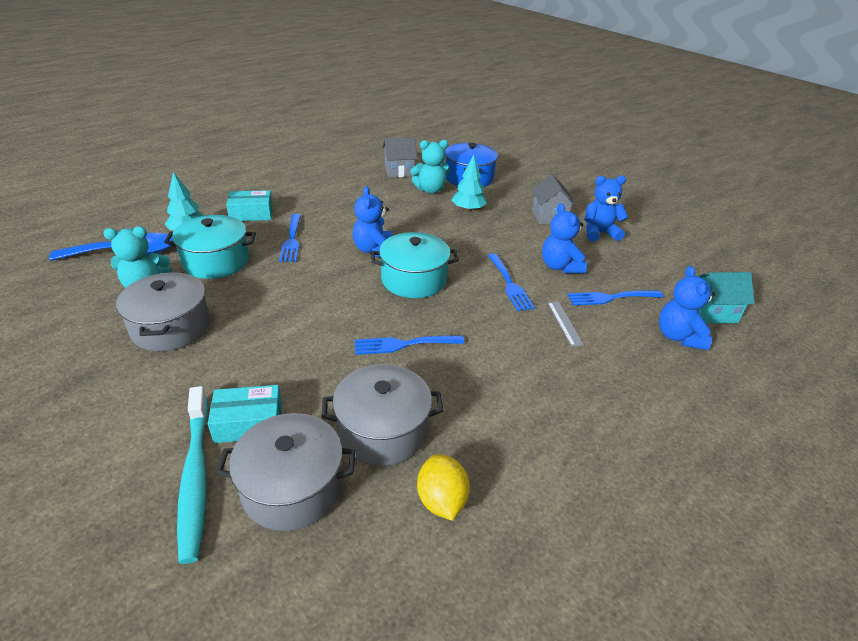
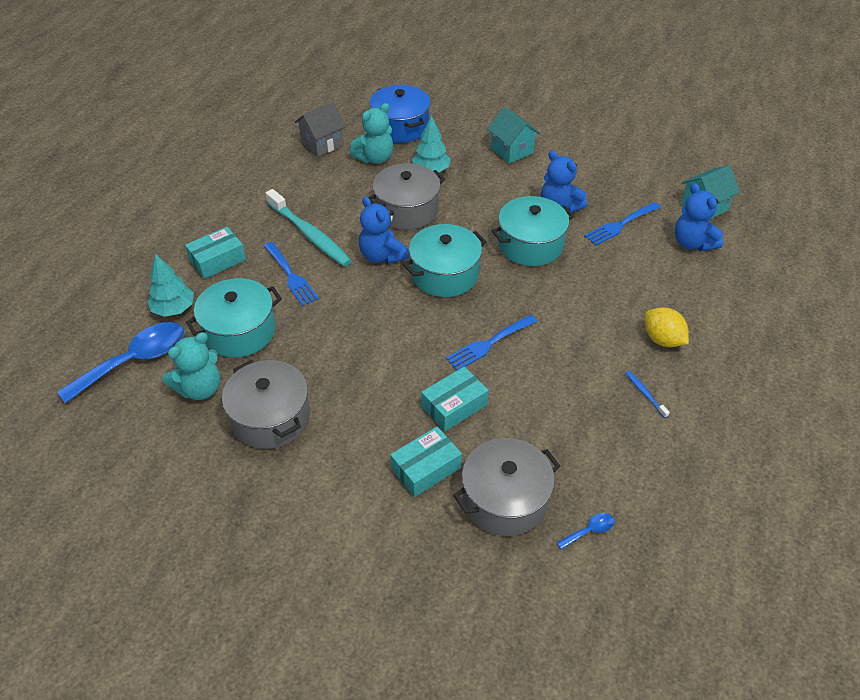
camera: 25 degrees left, 10 degrees up
(195, 476) = (426, 527): turquoise toothbrush -> turquoise toothbrush (309, 234)
(325, 381) = (454, 406): none -> turquoise box
(349, 566) = (589, 531): none -> blue spoon
(382, 430) = (533, 425): grey pot -> grey pot (407, 210)
(441, 500) = (615, 457): yellow lemon -> yellow lemon (662, 339)
(509, 284) = (530, 245): blue fork -> turquoise pot
(525, 451) = (645, 393): none -> blue toothbrush
(549, 216) = (511, 150): grey house -> turquoise house
(564, 323) = (600, 267): grey ruler -> none
(599, 233) = (568, 154): blue teddy bear -> none

